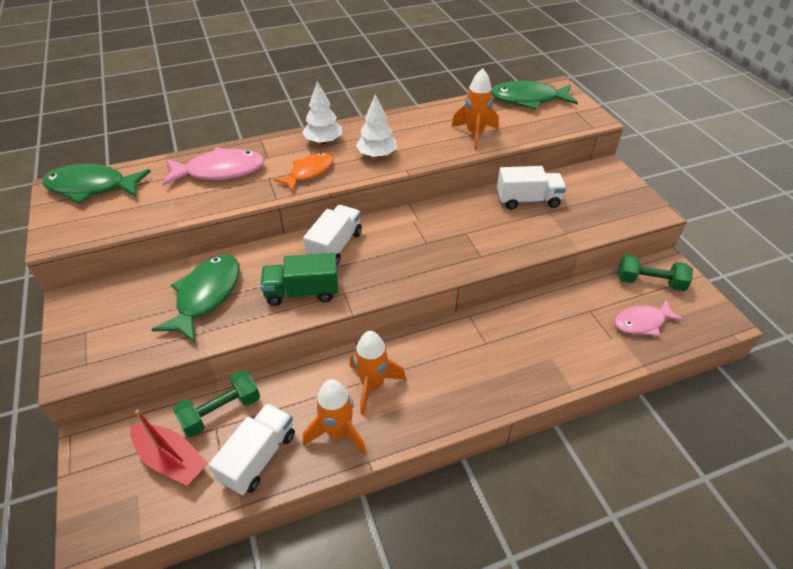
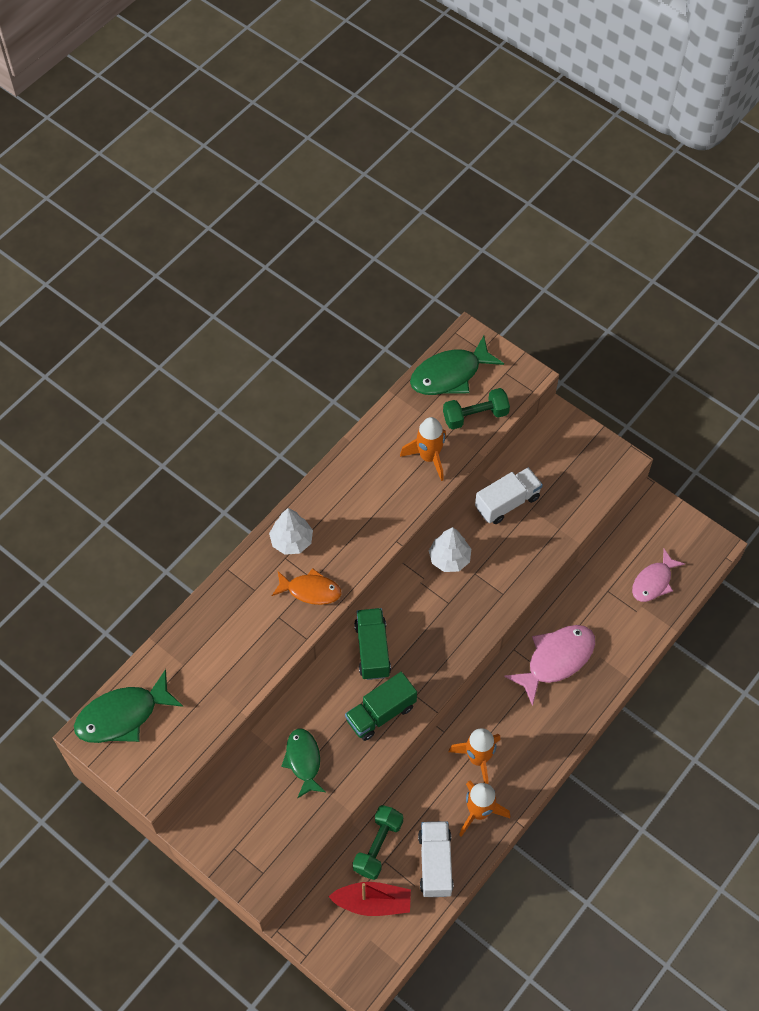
camera: 30 degrees left, 15 degrees up
(206, 296) = (303, 761): green fish -> green fish, size x0.67
(220, 171) = (226, 632): pink fish -> pink fish (556, 660)
(309, 172) = (310, 590): orange fish -> orange fish turned 90 degrees clockwise
(335, 246) = (372, 650): white truck -> green truck
(377, 155) = (356, 534): white tree -> white tree (449, 558)
(649, 282) = (642, 532): green dumbbell -> green dumbbell (475, 416)

